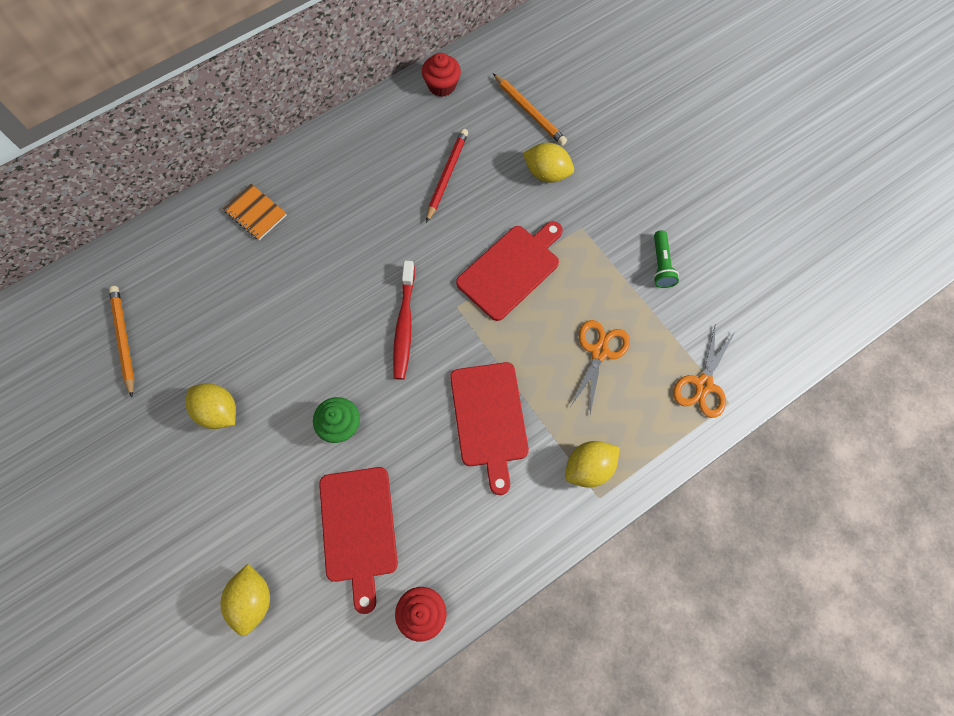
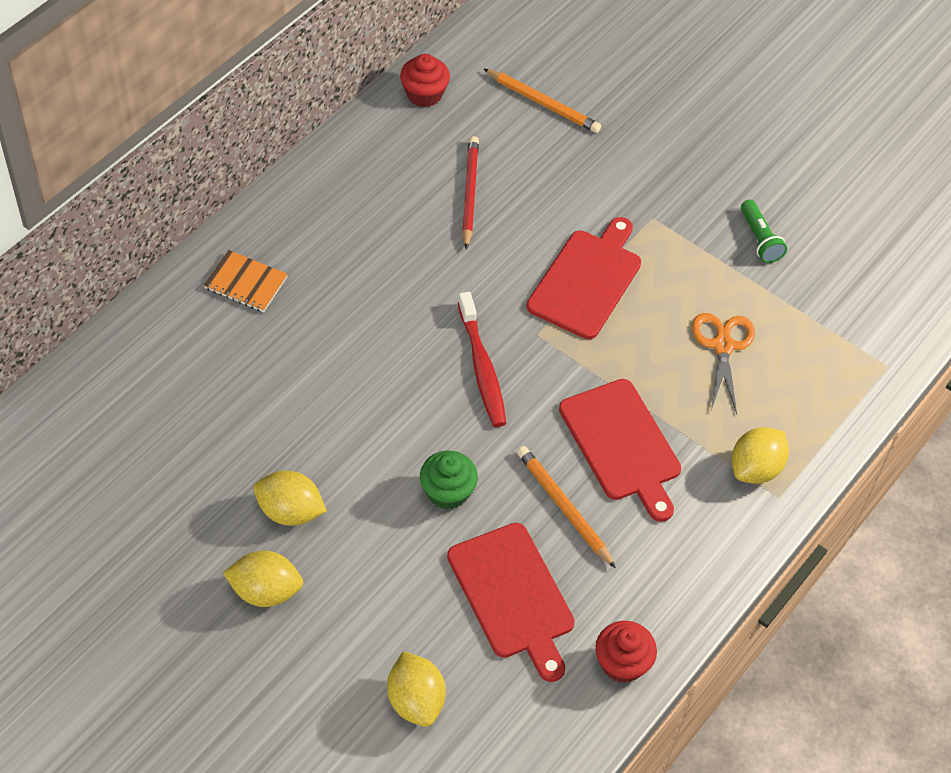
camera: 20 degrees left, 15 degrees down
(124, 339) = (134, 460): orange pencil -> orange pencil (563, 507)
(547, 173) = (589, 167): yellow lemon -> yellow lemon (265, 591)
(703, 385) = (852, 354): orange scissors -> none

